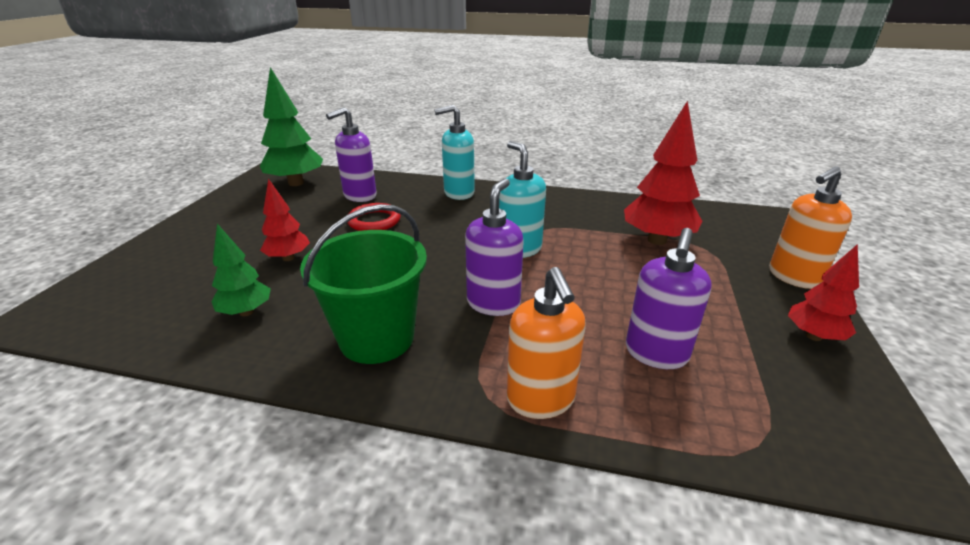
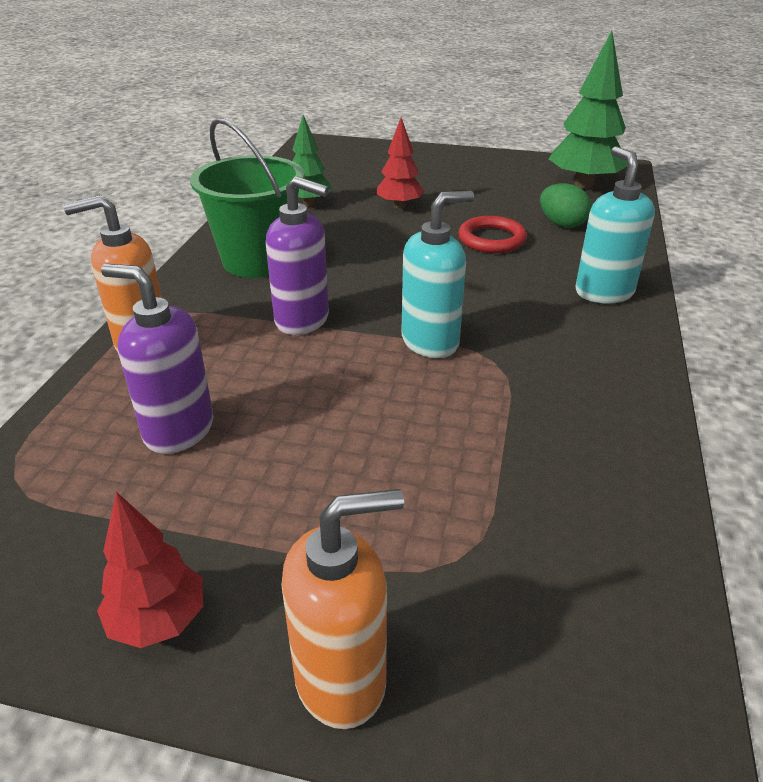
camera: 90 degrees right, 5 degrees up
(359, 196) = (562, 224): purple soap dispenser -> green egg
(657, 240) = (479, 493): red tree -> none
(793, 277) = (342, 679): orange soap dispenser -> orange soap dispenser turned 105 degrees clockwise

